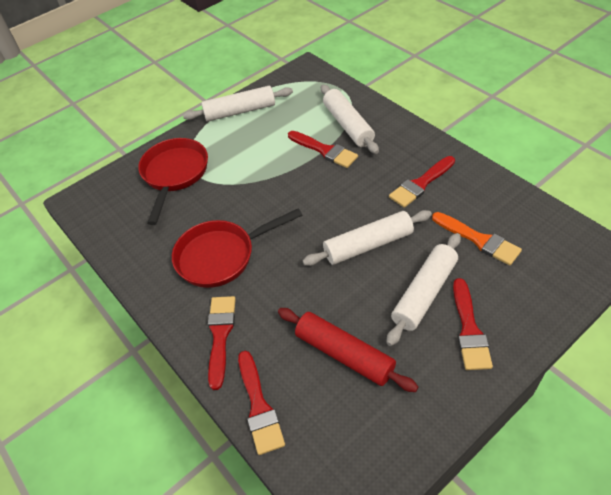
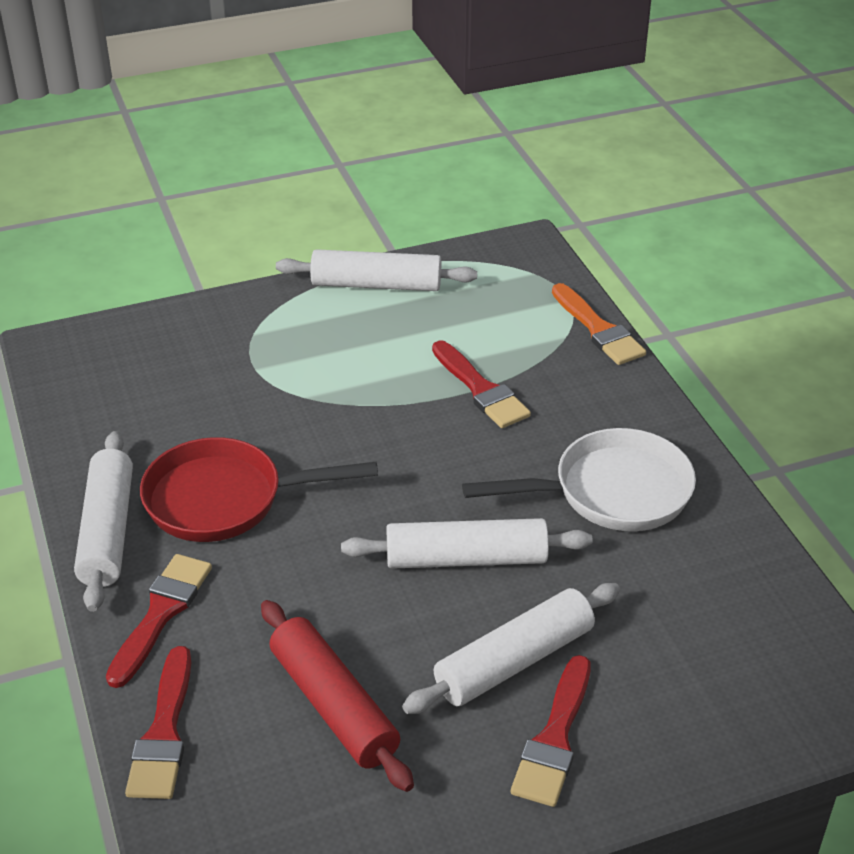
camera: 15 degrees right, 10 degrees down
(174, 174) = (218, 353): red pan -> none
(348, 125) = (544, 360): white rolling pin -> white rolling pin (107, 531)
(421, 184) = (611, 492): red brush -> white pan
(479, 240) = (656, 611): orange brush -> orange brush (598, 329)

